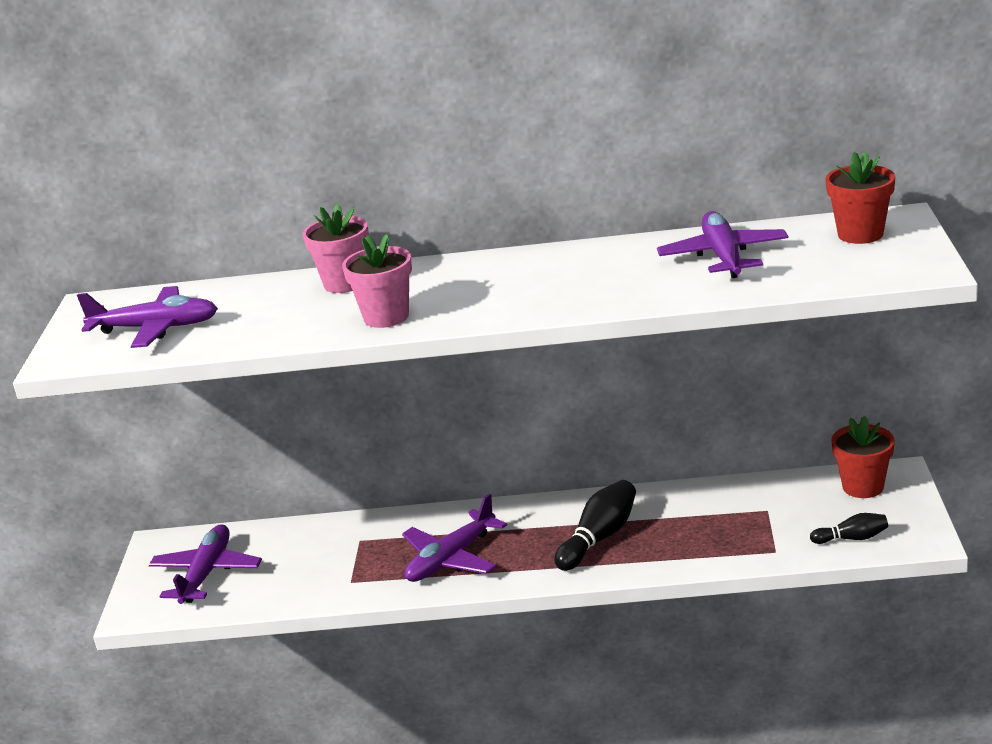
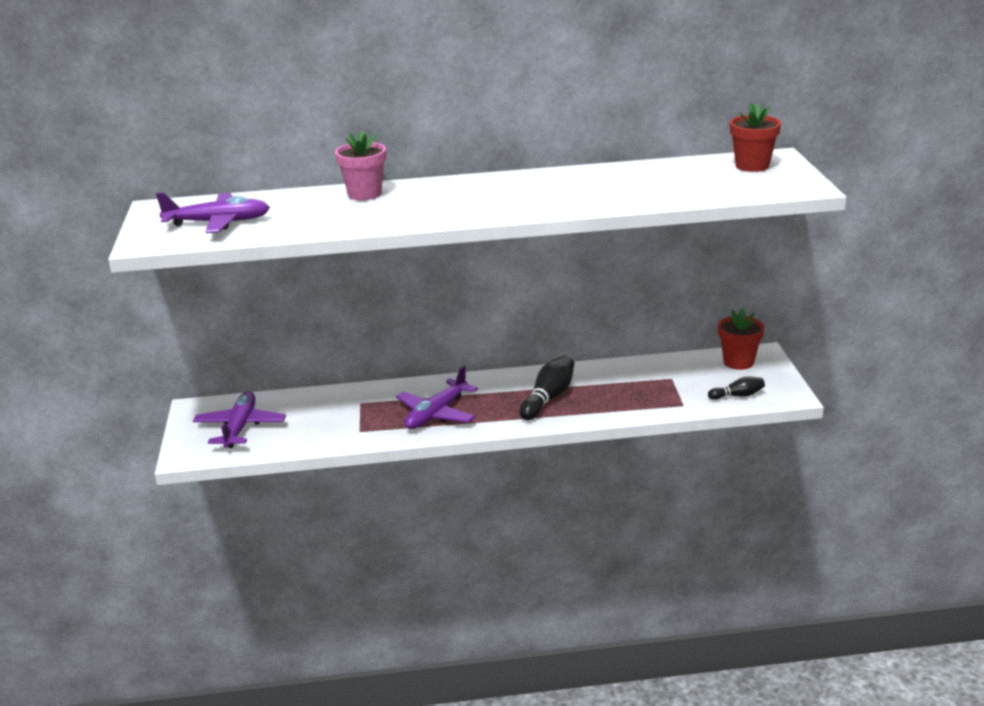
camera: 10 degrees left, 0 degrees up
(386, 317) = (406, 215): pink flower pot -> none
(723, 256) = (654, 178): purple plane -> none

